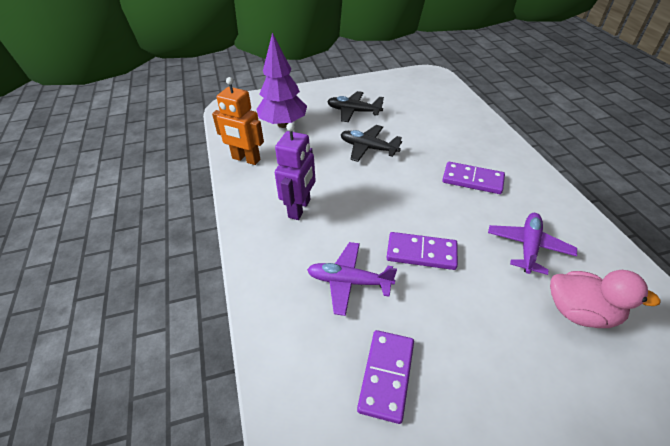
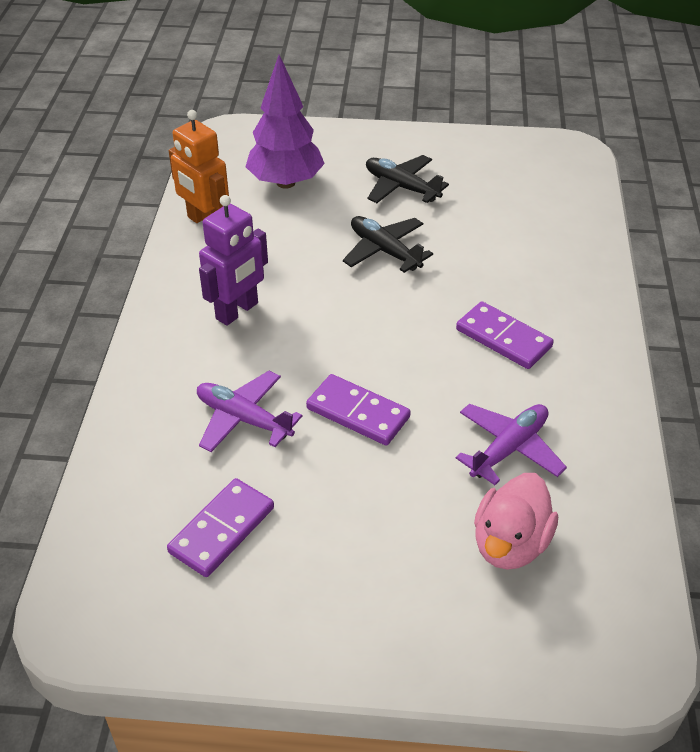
camera: 20 degrees right, 0 degrees up
(580, 312) = (510, 544): pink duck -> pink duck turned 75 degrees clockwise

